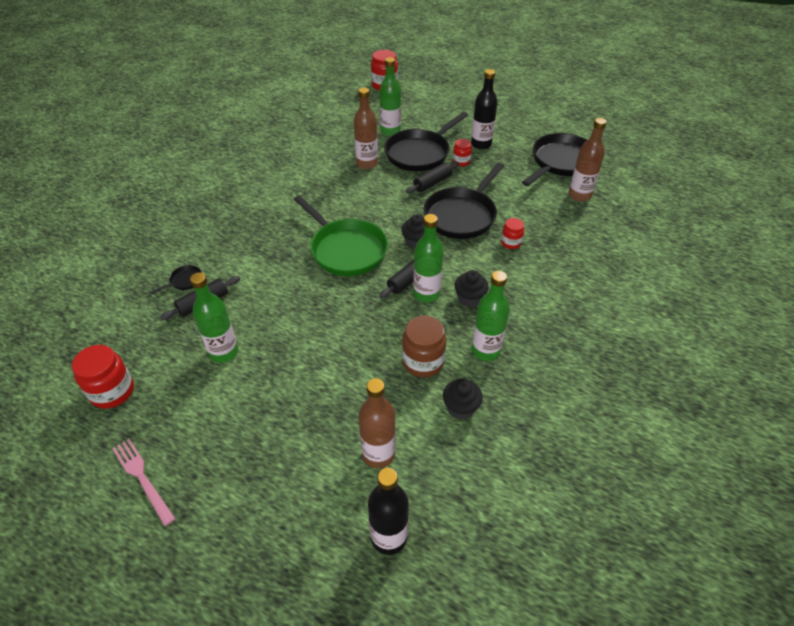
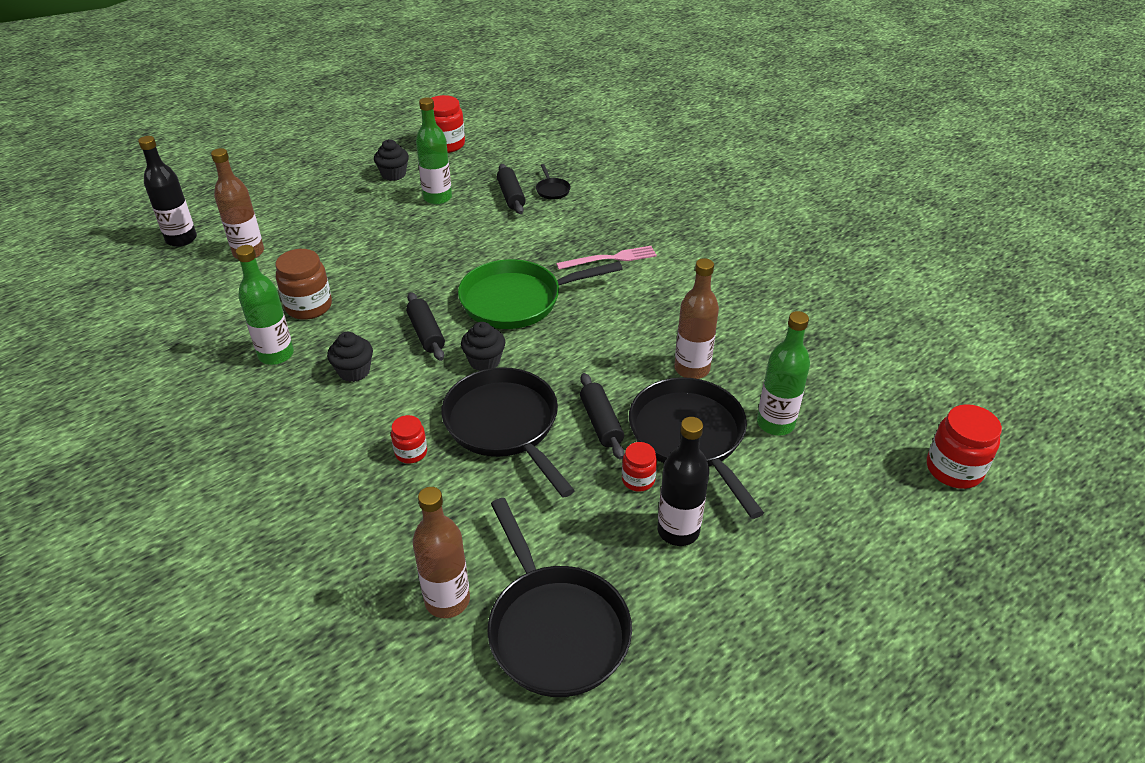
camera: 115 degrees right, 5 degrees down
(142, 478) = (352, 149): pink fork -> pink fork (610, 258)
(426, 294) = (393, 340): green bottle -> none
(460, 408) = (235, 312): black cupcake -> black cupcake (393, 174)

